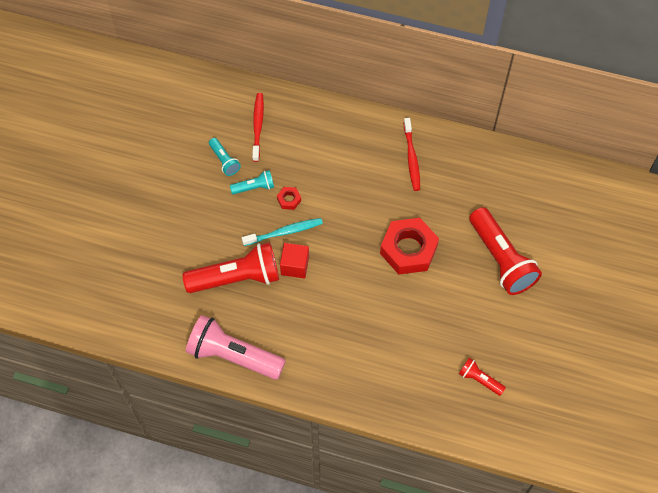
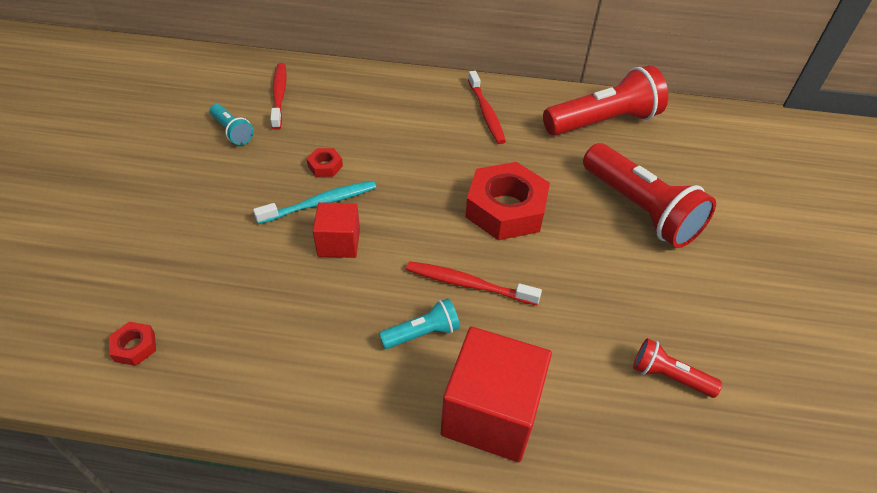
camera: 10 degrees left, 15 degrees down
(175, 325) = (134, 347): none -> red nut
(233, 355) = (237, 385): pink flashlight -> none
(236, 278) = (246, 267): red flashlight -> red flashlight (603, 122)
(254, 187) = (275, 156): turquoise flashlight -> turquoise flashlight (422, 333)
(372, 388) = (491, 413): none -> red cube
(373, 305) = (468, 284): none -> red toothbrush

